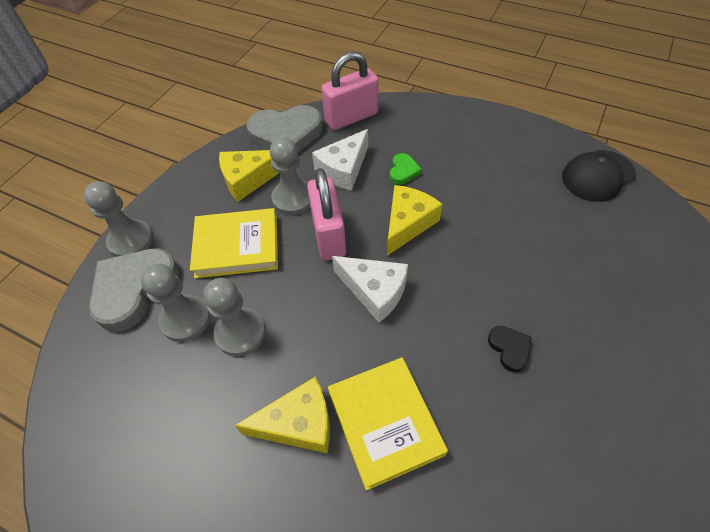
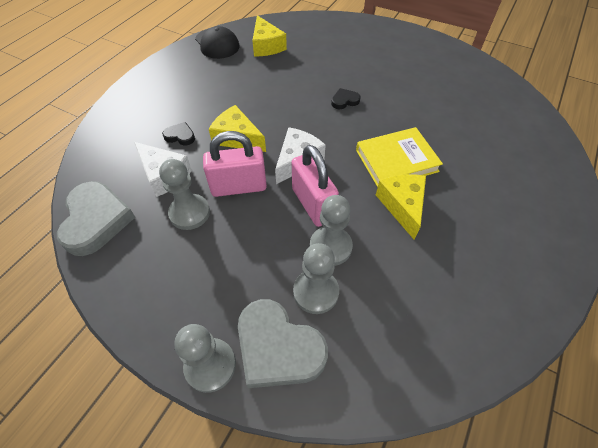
camera: 90 degrees left, 0 degrees up
(237, 246) = (238, 256): yellow book -> none
(248, 179) = (151, 252): yellow cheese -> yellow cheese (266, 46)
(351, 117) = (95, 167): pink padlock -> pink padlock (313, 204)
(403, 171) = (180, 136): green heart -> black heart

